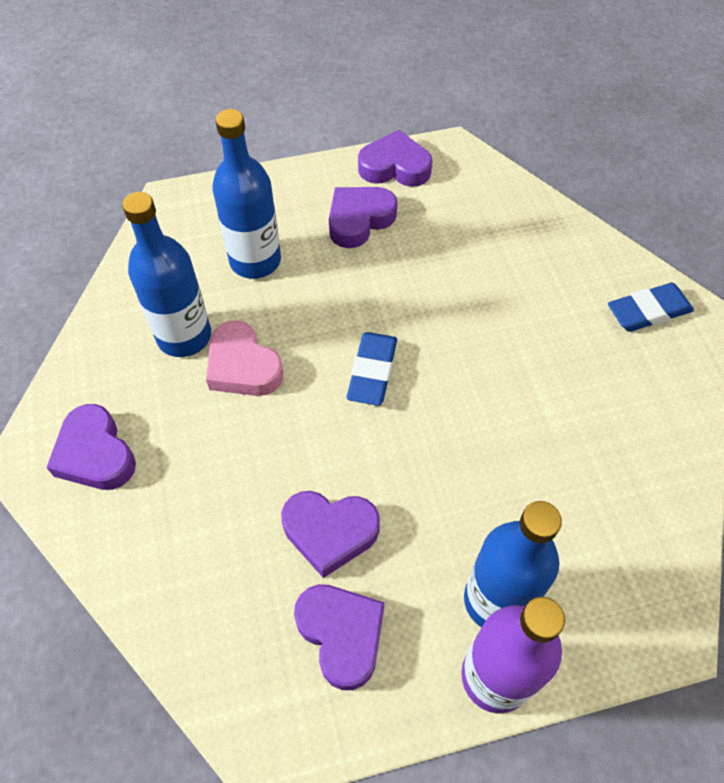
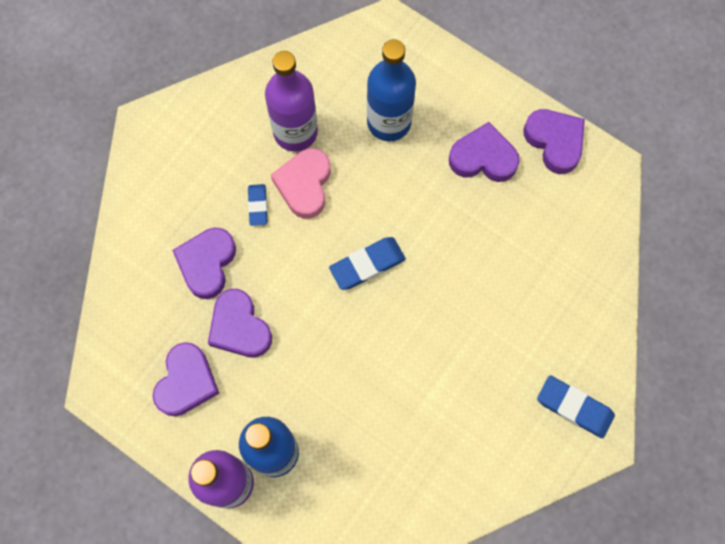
camera: 50 degrees right, 15 degrees up
(95, 454) = (179, 157): purple heart -> purple heart (207, 264)
(184, 336) = (295, 132): blue bottle -> purple bottle
(221, 420) = (258, 206): none -> blue eraser

